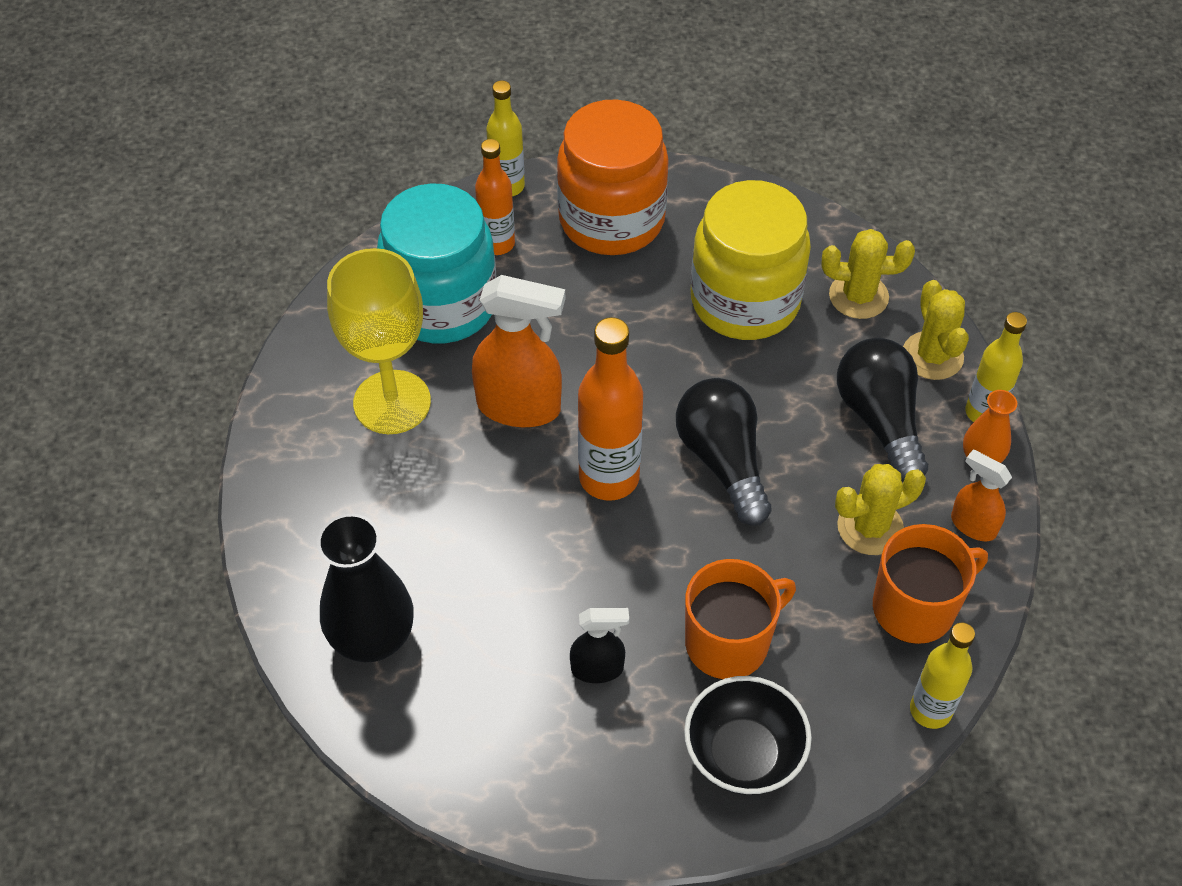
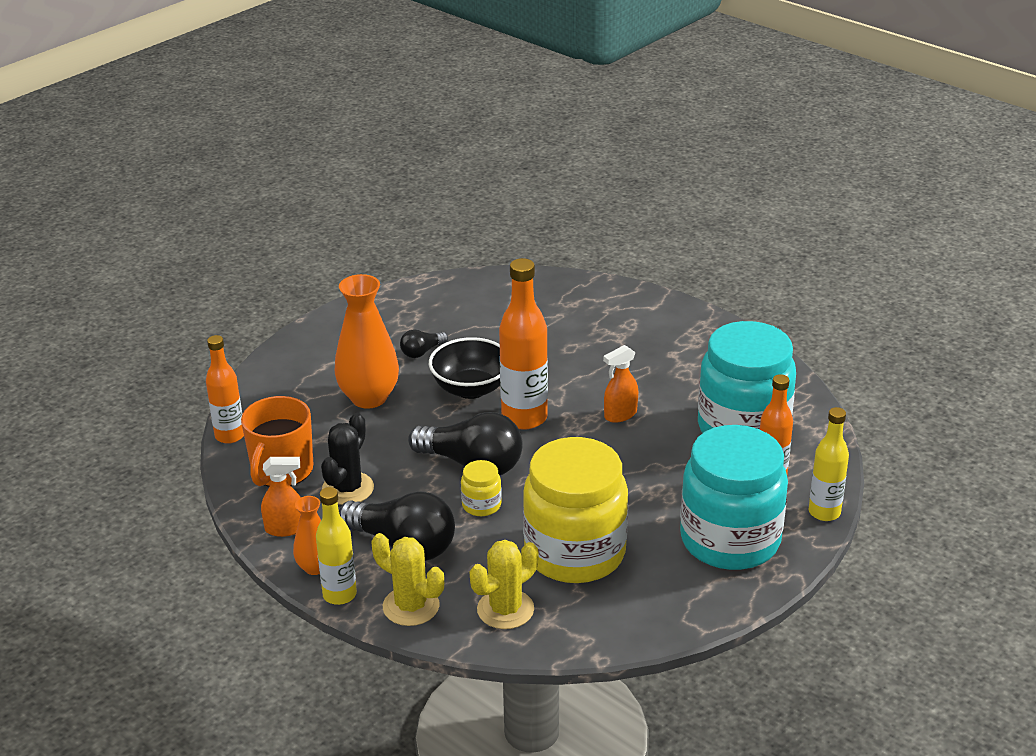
camera: 135 degrees right, 20 degrees down
(372, 638) = (542, 300): black vase -> none
(392, 402) = (687, 374): yellow goblet -> none
(520, 407) = (620, 415): orange spray bottle -> orange spray bottle, size x0.55
(598, 669) = (422, 352): black spray bottle -> black light bulb
(611, 220) = (730, 540): orange jar -> turquoise jar
(729, 642) = (369, 398): orange mug -> orange vase
(743, 754) = (311, 367): black bowl -> black bowl (471, 389)
(766, 408) = (481, 505): none -> yellow jar
(870, 527) = (348, 489): yellow cactus -> black cactus
(930, 710) = (230, 436): yellow bottle -> orange bottle

